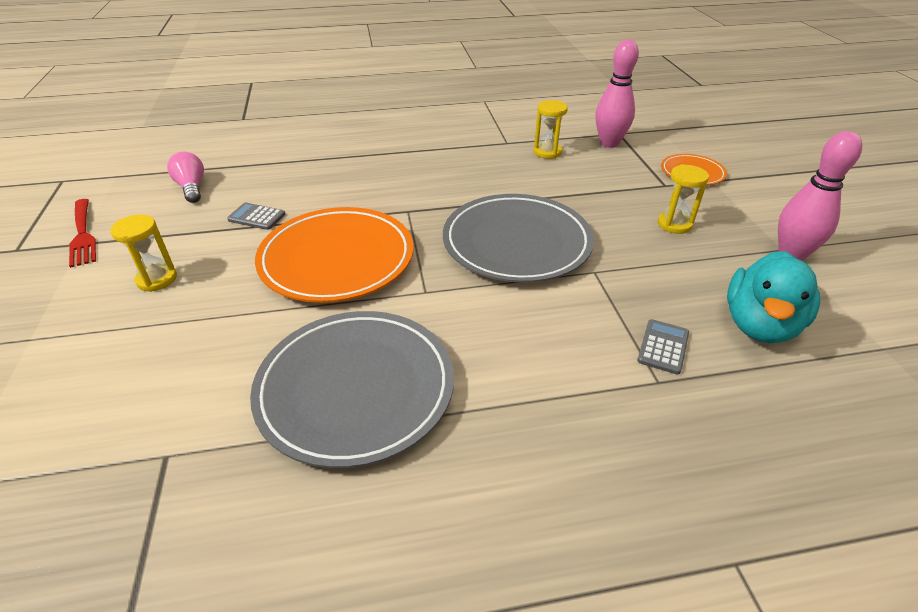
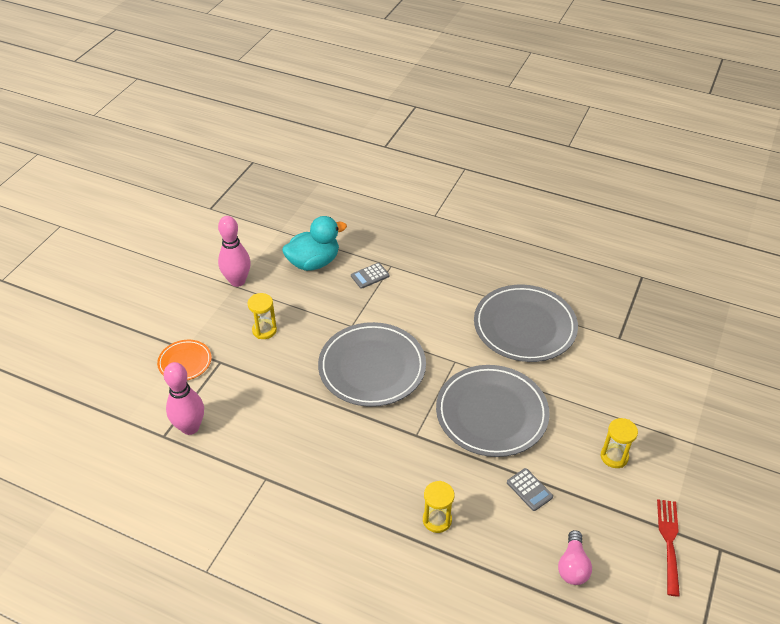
camera: 145 degrees left, 5 degrees up
(337, 259) = (491, 413): orange plate -> grey plate
(547, 152) = (250, 445): yellow hourglass -> yellow hourglass (437, 520)

